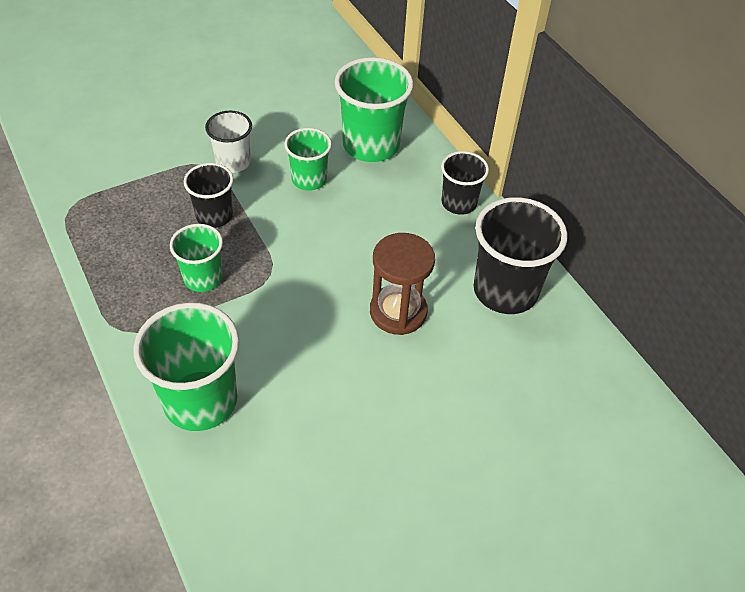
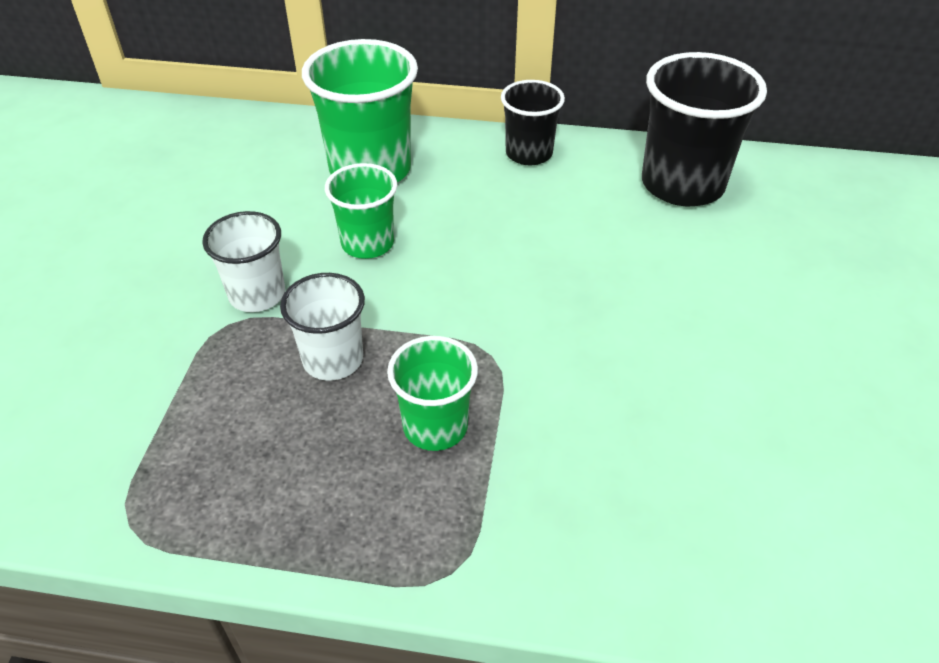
camera: 50 degrees left, 5 degrees down
(200, 401) = (657, 536): green cup -> none
(214, 216) = (333, 360): black cup -> white cup
(398, 312) = (648, 275): brown hourglass -> none

